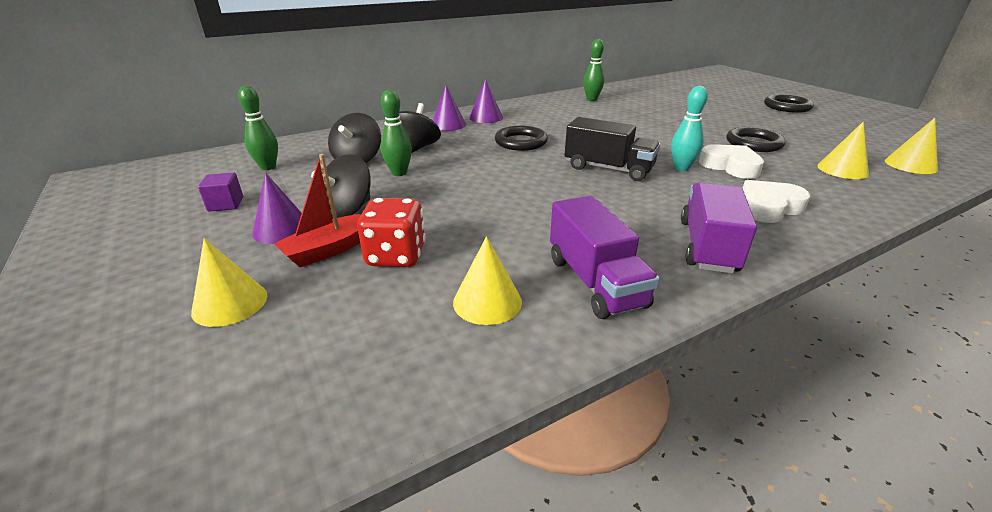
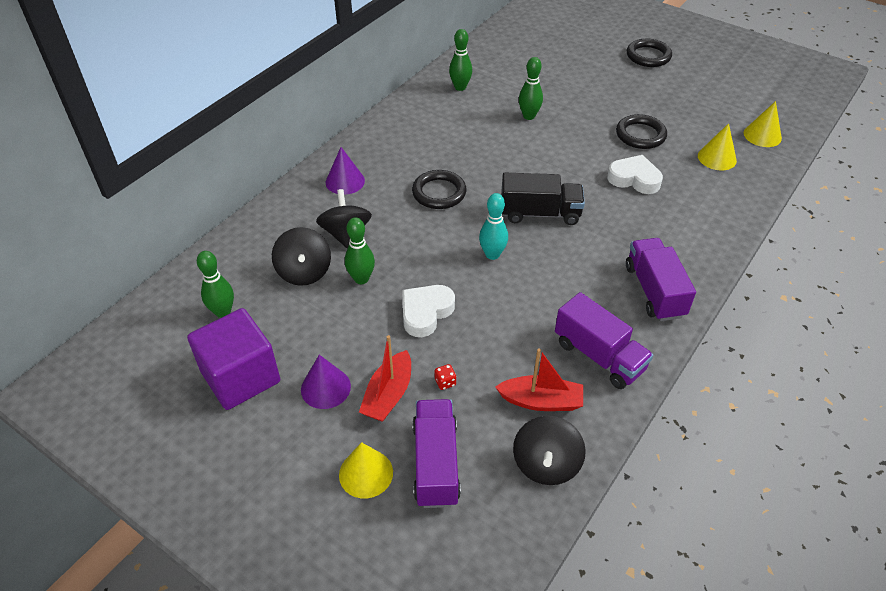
camera: 25 degrees left, 15 degrees up
(226, 204) = (241, 377): purple cube -> purple cube, size x2.22
(308, 319) = (435, 463): none -> purple truck
(347, 211) = (361, 346): black spinning top -> black spinning top (546, 464)
(396, 256) = (445, 382): red dice -> red dice, size x0.41
(486, 117) = (374, 156): purple cone -> none
(487, 301) = (541, 401): yellow cone -> red boat
(642, 119) = (529, 116): none -> green bowling pin
(681, 168) = (597, 193): turquoise bowling pin -> turquoise bowling pin (492, 254)
(768, 207) = (679, 229): white heart -> white heart (426, 313)

